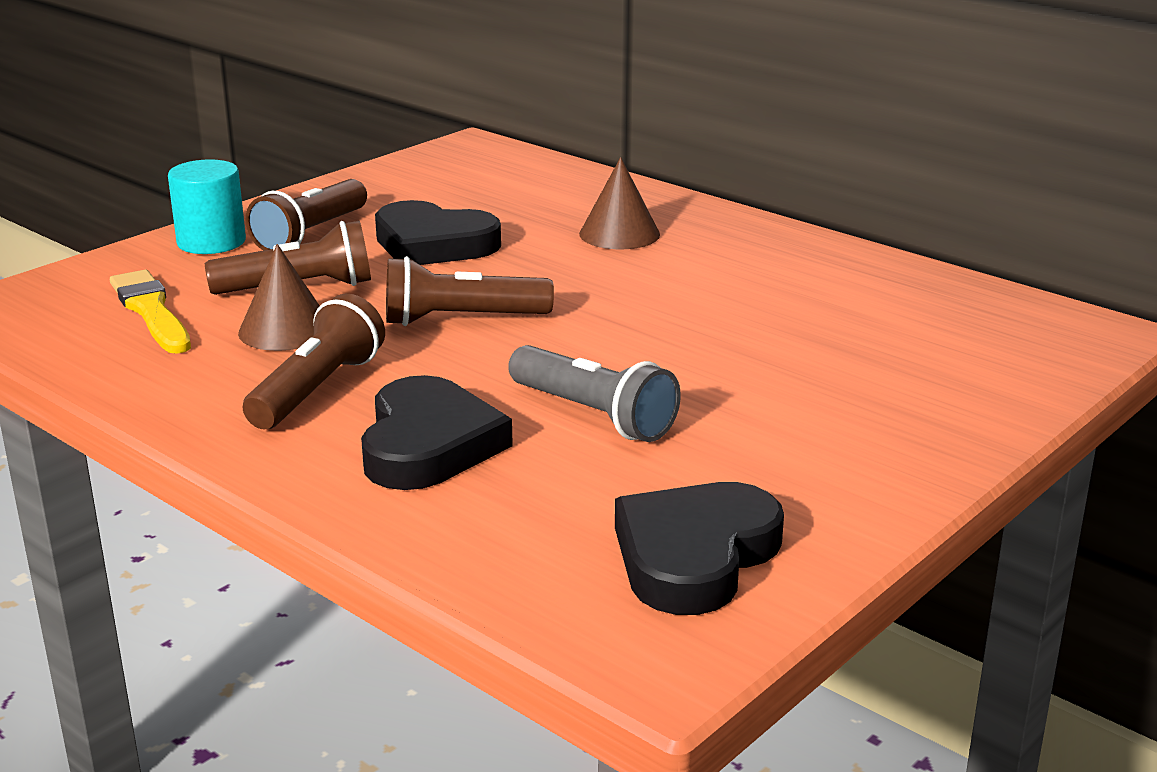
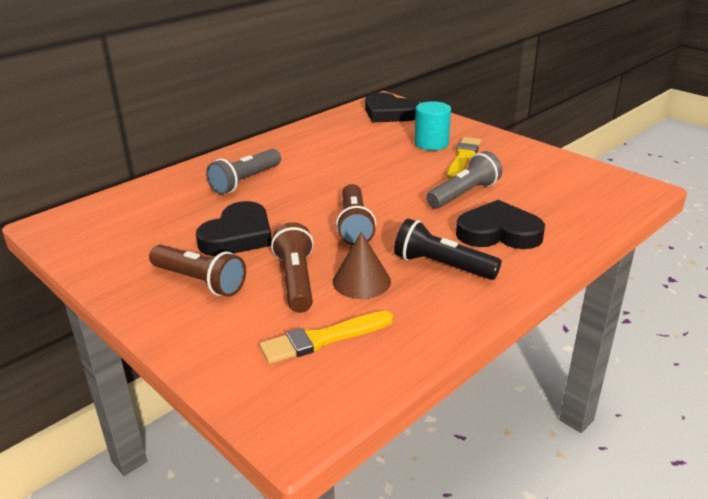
camera: 85 degrees left, 5 degrees up
(211, 242) = (196, 325): turquoise cylinder -> turquoise cylinder (431, 143)
(317, 389) = (442, 266): brown flashlight -> black flashlight
(619, 234) = (245, 181): brown cone -> grey flashlight
(694, 556) = (574, 179): black heart -> black heart (389, 113)
(784, 419) = (463, 157): none -> yellow brush

